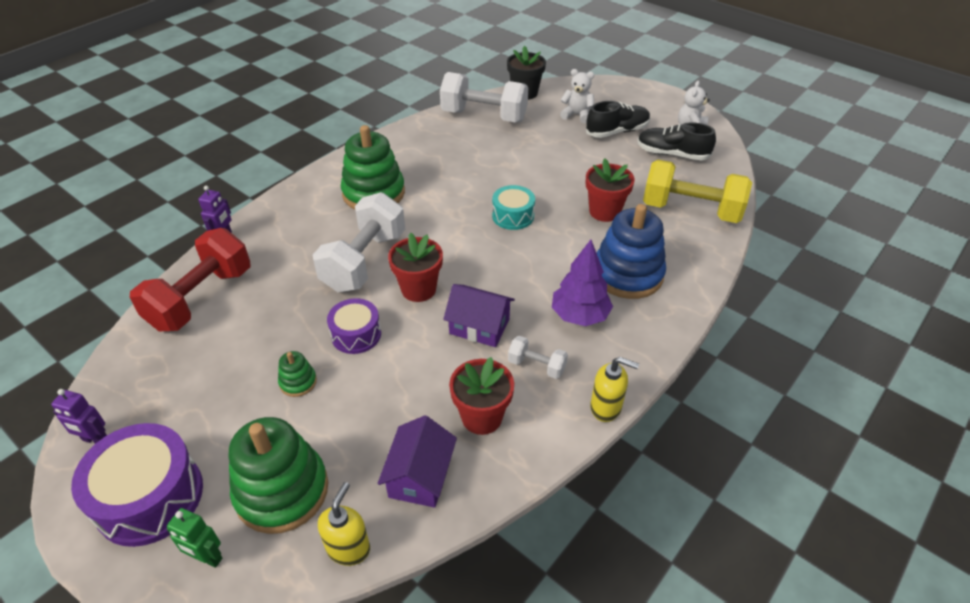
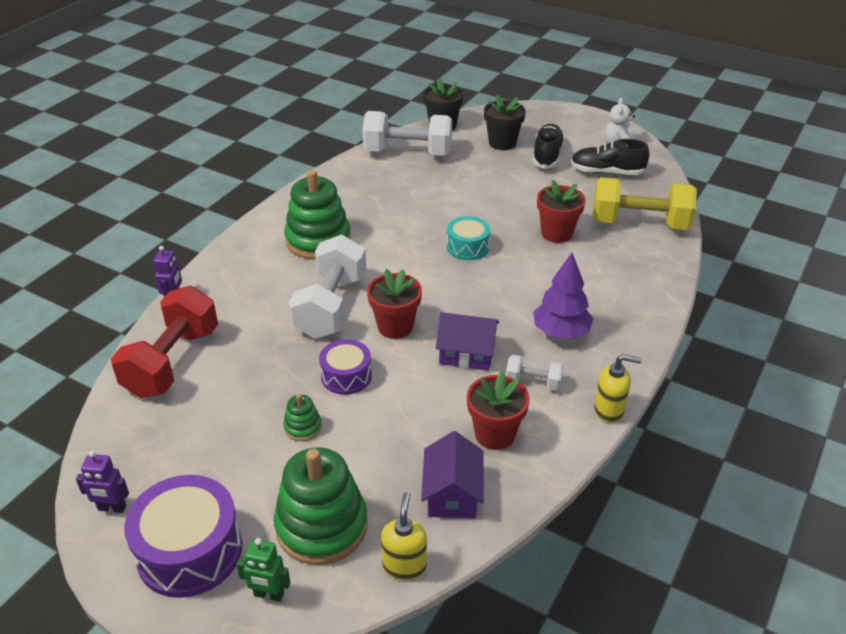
camera: 10 degrees left, 5 degrees down
(577, 115) = (502, 143): white teddy bear -> black flower pot
(617, 131) = (547, 155): black shoe -> black shoe turned 45 degrees counterclockwise
(627, 274) = (595, 289): blue stacking toy -> none

